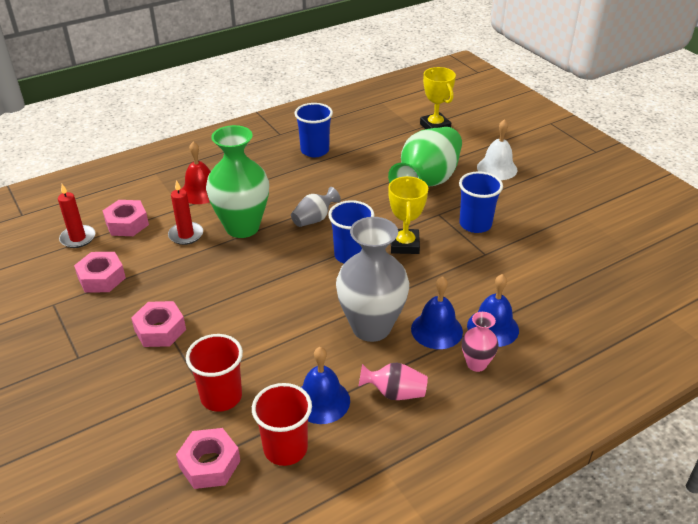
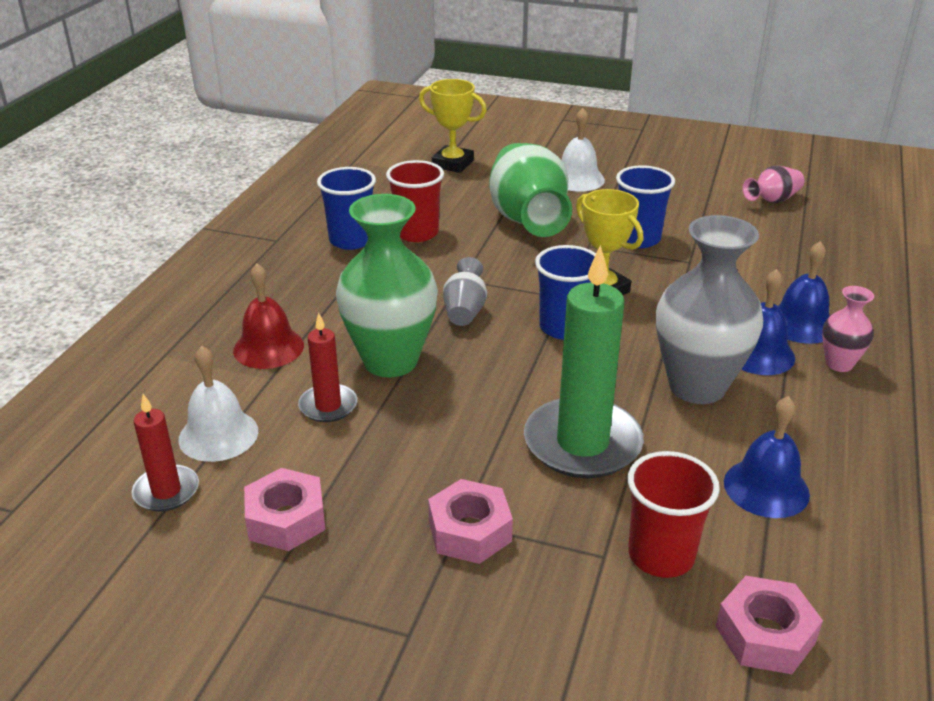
camera: 40 degrees left, 5 degrees down
(127, 224) = (218, 435): pink nut -> white bell
(268, 321) = (582, 443): none -> green candle
(285, 448) = (809, 560): red cup -> red cup (417, 233)
(395, 393) = (817, 435): pink vase -> pink vase (772, 200)

